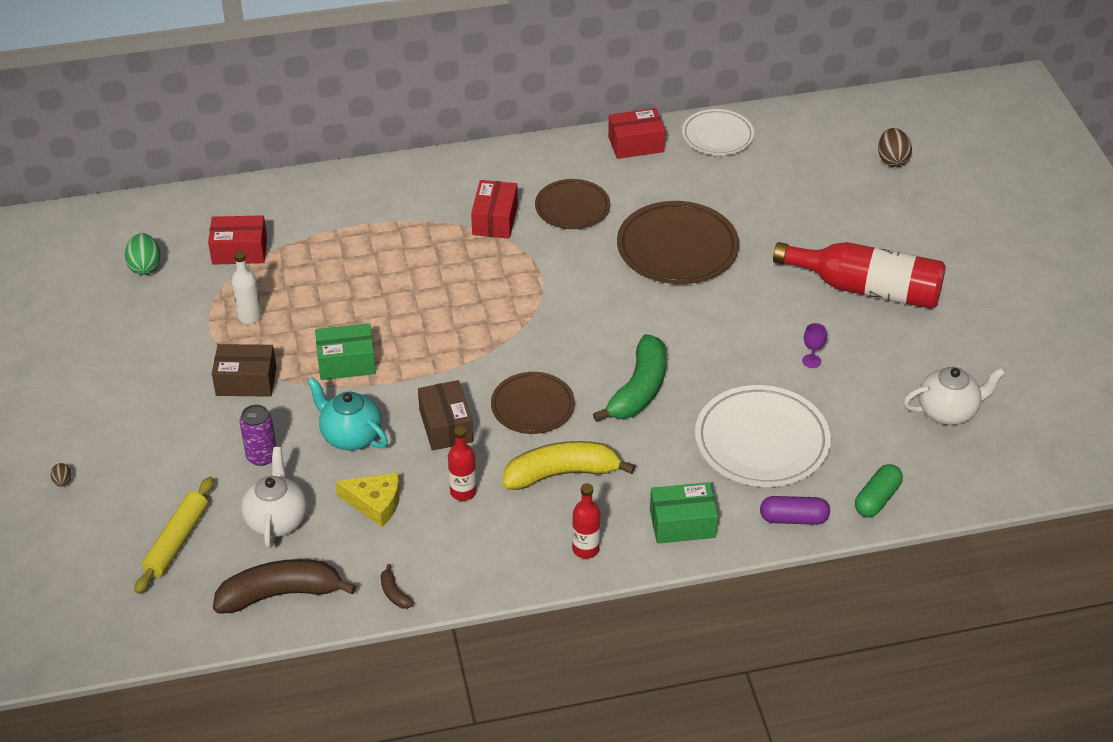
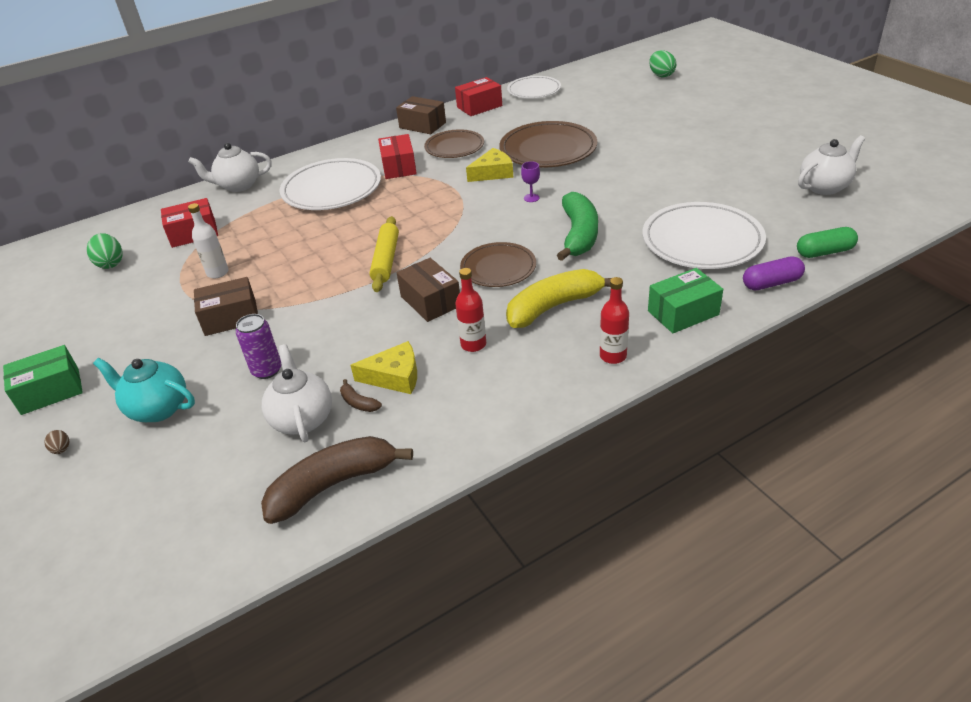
camera: 15 degrees left, 5 degrees down
(177, 541) = (202, 468): yellow rolling pin -> yellow rolling pin (386, 260)
(307, 191) = (238, 186): none -> white teapot
(346, 362) = (319, 281): green box -> green box (50, 391)
(350, 436) = (346, 332): turquoise teapot -> turquoise teapot (158, 408)
(394, 593) = (452, 447): brown banana -> brown banana (358, 403)
(407, 231) = (332, 189): none -> white plate
(552, 156) = (422, 125): none -> brown box
(595, 265) = (493, 173): none -> yellow cheese
(811, 361) = (698, 184): purple goblet -> purple goblet (531, 198)
(867, 289) = (702, 137): red bottle -> none
(877, 499) = (824, 252): green capsule -> green capsule turned 60 degrees clockwise
(892, 160) = (661, 75): brown egg -> green egg

